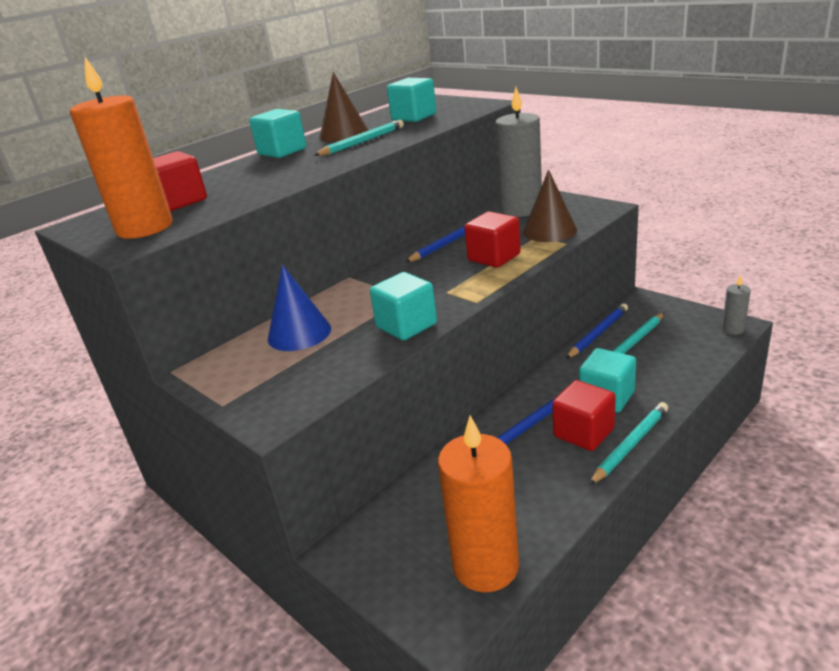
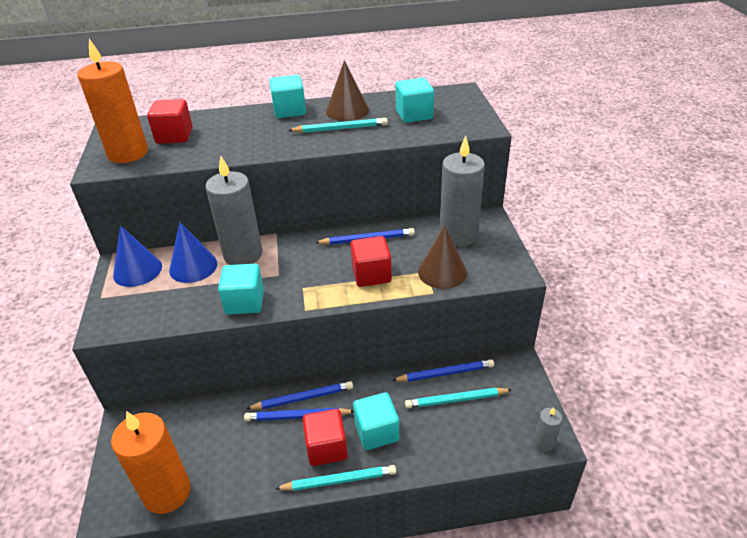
camera: 35 degrees right, 10 degrees up
(233, 366) = (137, 270): none -> blue cone
(340, 302) = (243, 254): none -> grey candle
(505, 416) = (303, 398): none -> blue pencil

